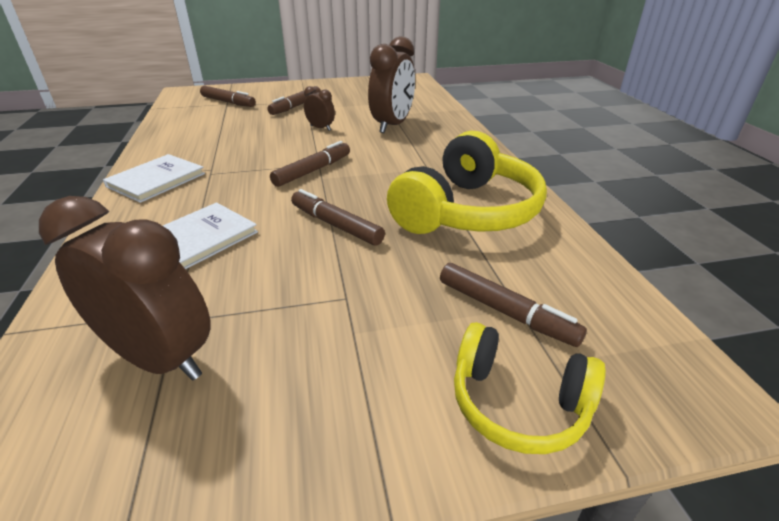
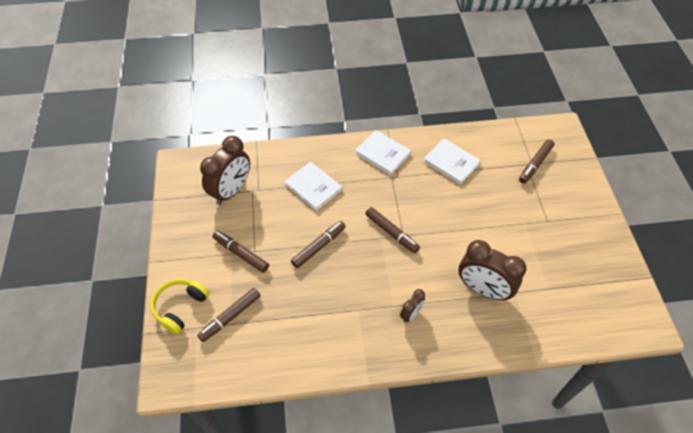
camera: 95 degrees right, 20 degrees up
(202, 138) = (451, 162): none -> white book
(296, 106) = (529, 214): brown marker -> brown marker (241, 254)
(320, 128) = (474, 235): brown clock -> brown clock (411, 314)
(467, 211) = (326, 319): yellow headphones -> none

